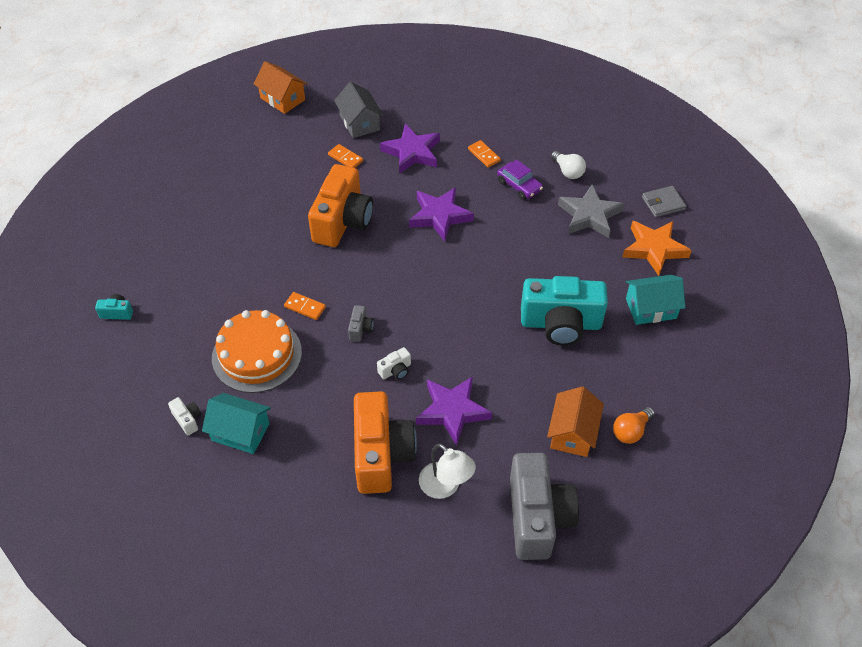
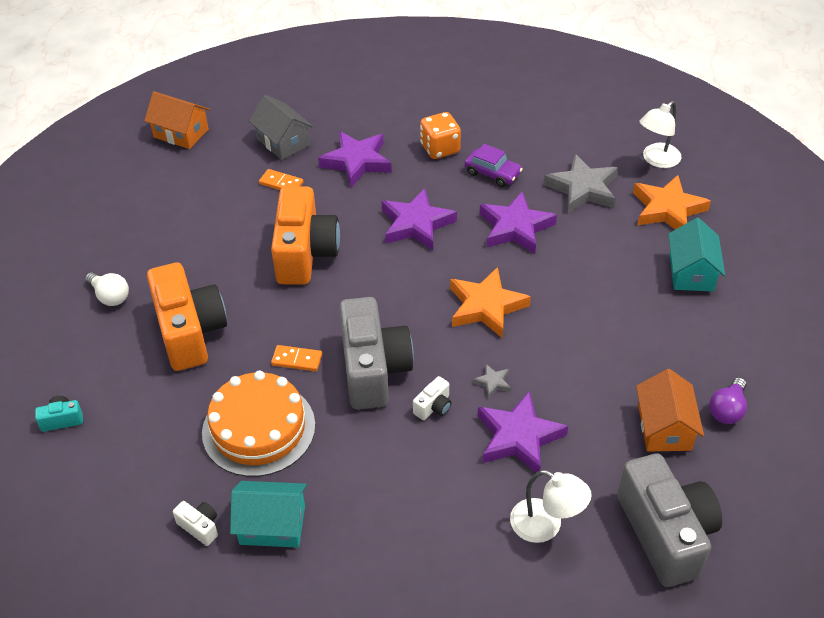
camera: 15 degrees left, 5 degrees down
(360, 329) = (373, 369): grey camera -> grey camera, size x2.49
(381, 454) = (455, 507): orange camera -> orange camera (190, 332)
(449, 362) = (493, 382): none -> grey star
(469, 298) = (486, 307): none -> orange star
(484, 155) = (440, 149): orange domino -> orange dice
(519, 237) = (515, 228): none -> purple star
(561, 324) = (600, 311): turquoise camera -> none
(568, 171) = (540, 147): white light bulb -> white light bulb (110, 296)
(631, 431) = (727, 410): orange light bulb -> purple light bulb
(651, 308) = (691, 272): turquoise house -> turquoise house turned 60 degrees counterclockwise
(663, 203) = (656, 160): grey wallet -> white lamp

